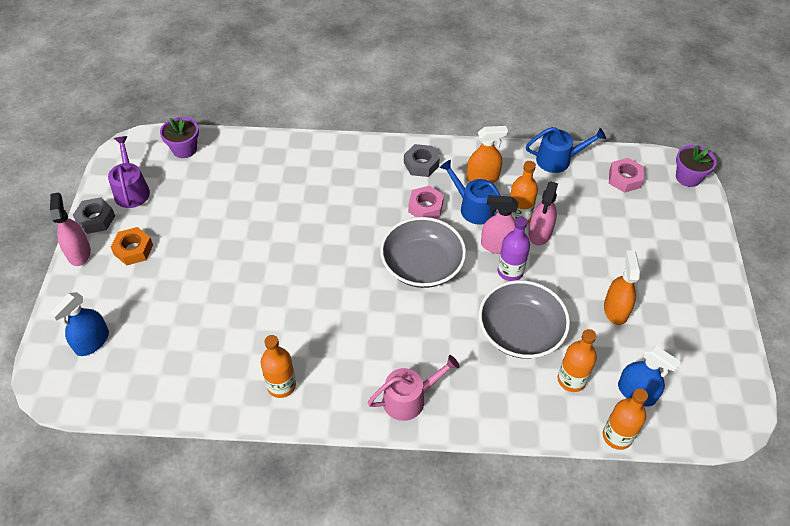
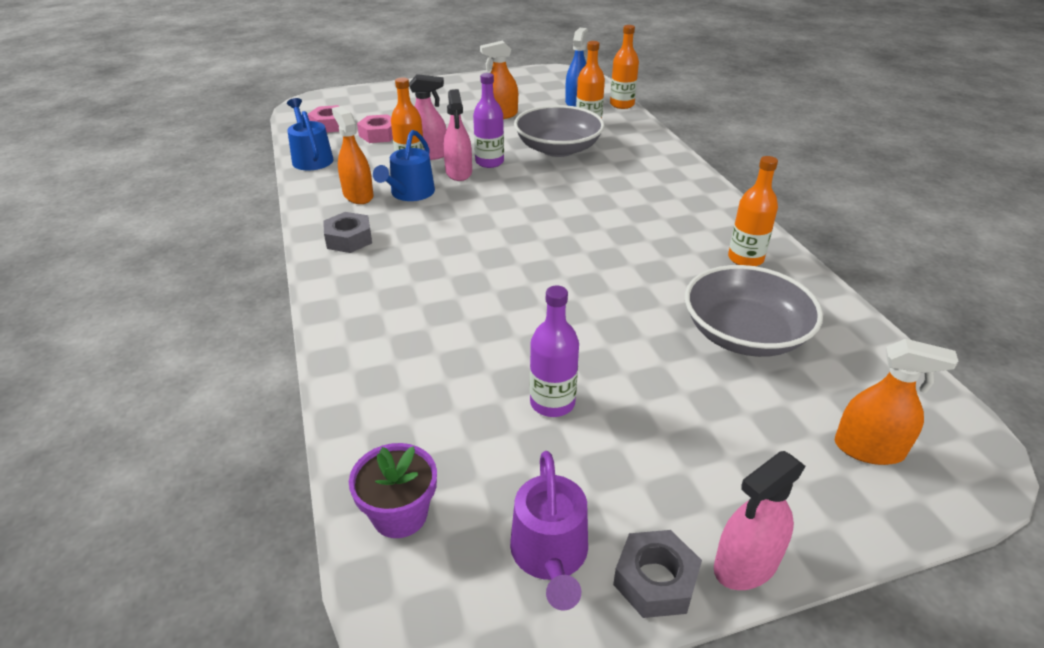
camera: 110 degrees left, 15 degrees down
(92, 342) = (868, 449): blue spray bottle -> orange spray bottle
(131, 190) = (550, 554): purple watering can -> purple watering can turned 60 degrees counterclockwise
(133, 250) = (678, 480): orange nut -> none
(212, 219) = (552, 403): none -> purple bottle
(409, 399) = (680, 186): pink watering can -> none
(422, 265) = (515, 209): grey bowl -> grey bowl (744, 334)
(425, 207) = (425, 222): pink nut -> pink nut (379, 135)
(688, 177) = (317, 100): purple flower pot -> none

